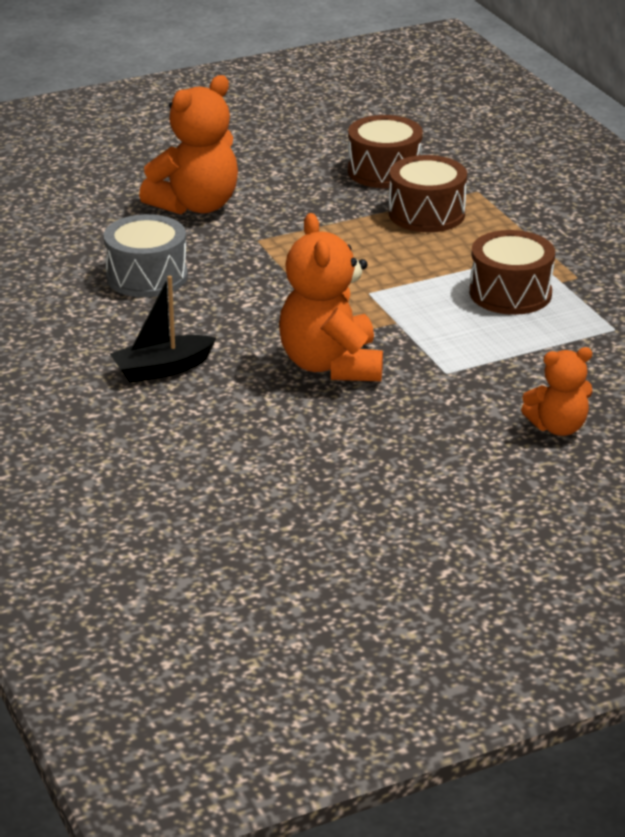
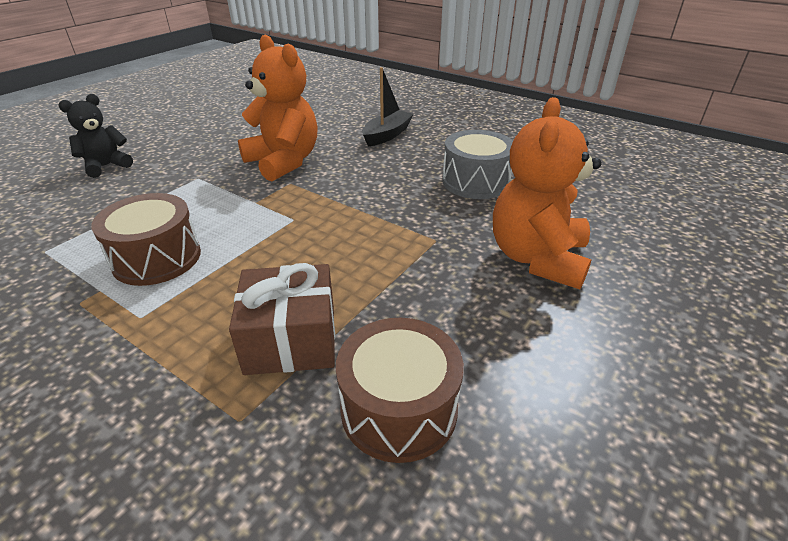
camera: 150 degrees right, 5 degrees up
(426, 214) = (291, 339): brown drum -> brown gift
(558, 427) = (106, 166): orange teddy bear -> black teddy bear

